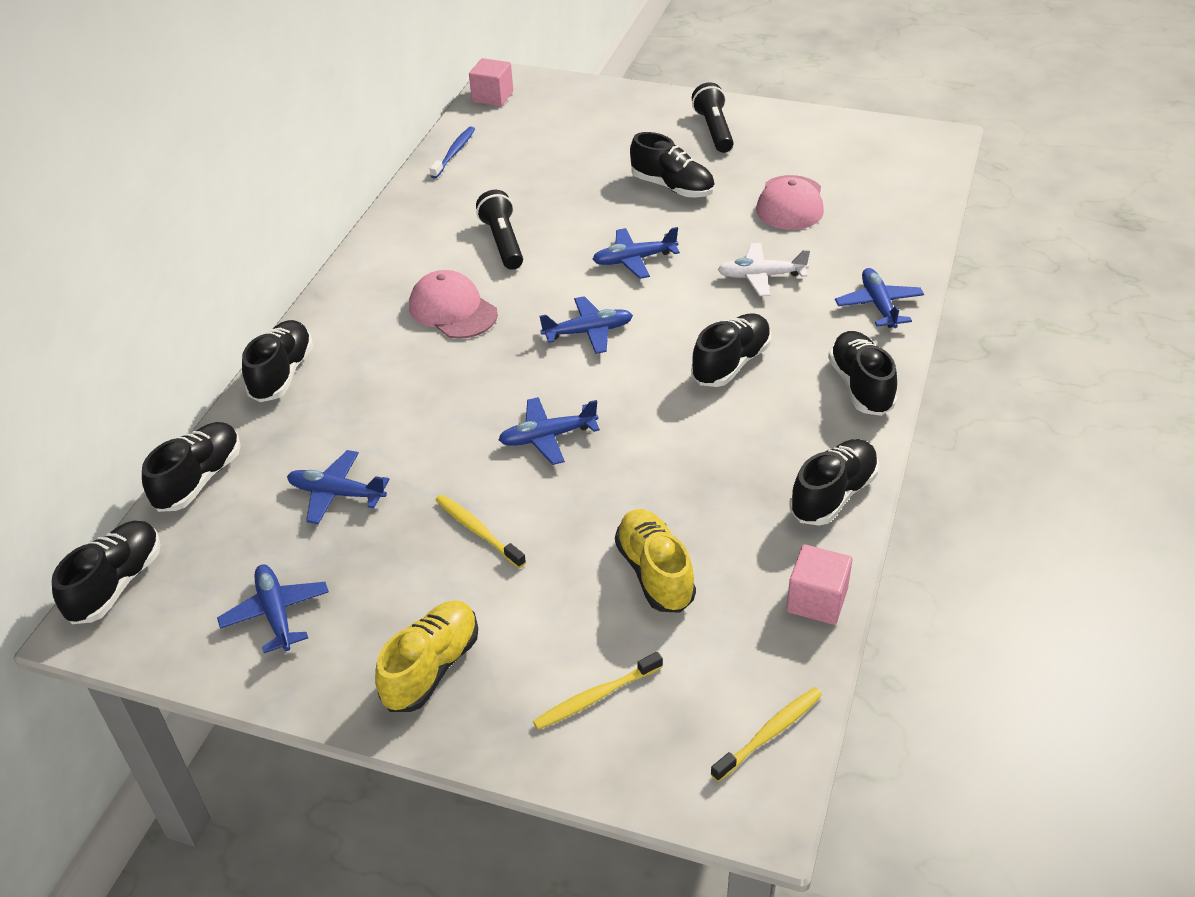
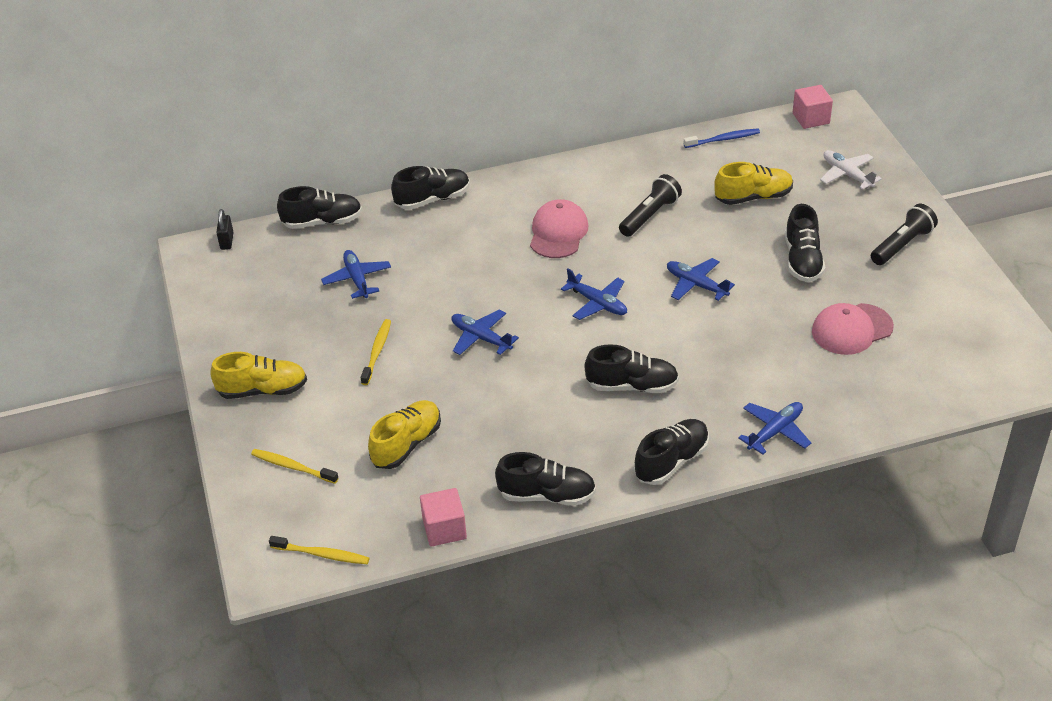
camera: 55 degrees right, 0 degrees up
(117, 584) = (227, 241): black shoe -> black padlock
(276, 613) = (253, 310): blue plane -> none
(555, 173) = (753, 197): none -> yellow shoe
(761, 276) = (744, 355): white plane -> white plane (847, 175)

